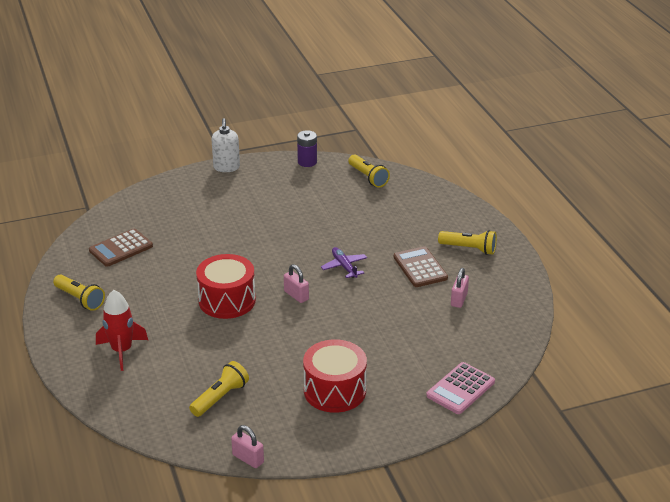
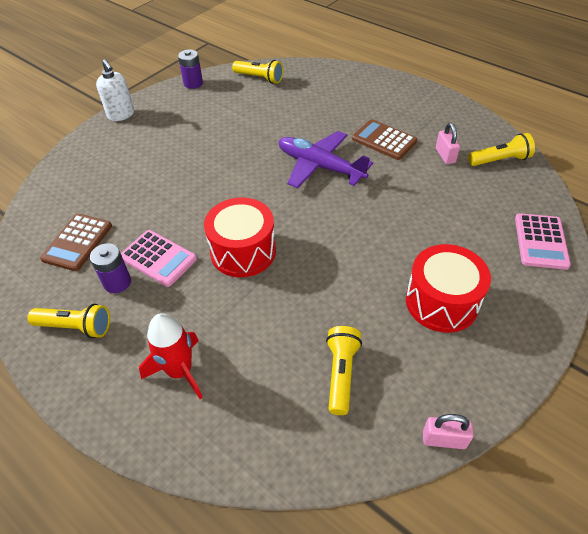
camera: 30 degrees left, 15 degrees up
(126, 284) = (117, 282): none -> purple battery
(165, 281) = (158, 258): none -> pink calculator
(296, 295) = (305, 215): pink padlock -> none
(344, 266) = (320, 166): purple plane -> purple plane, size x1.85
(469, 249) = (404, 108): yellow flashlight -> yellow flashlight (500, 160)

